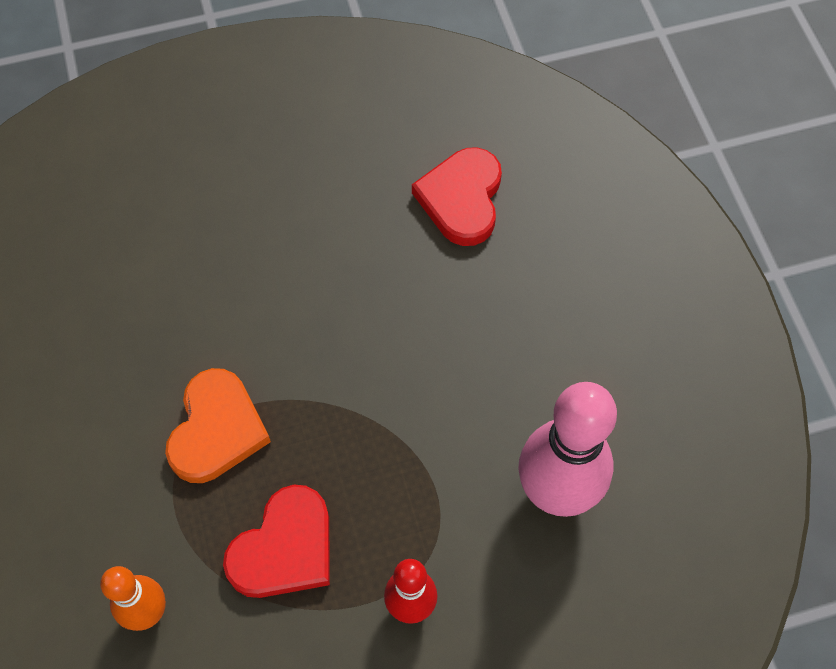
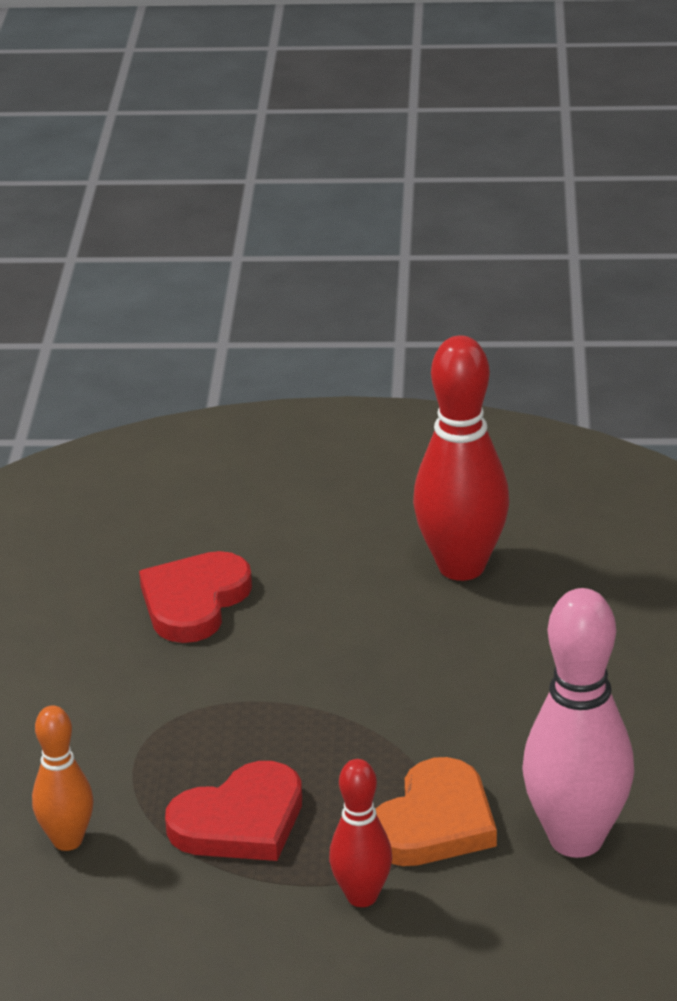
camera: 20 degrees right, 30 degrees down
(217, 430) = (208, 713): orange heart -> orange heart (434, 822)
(368, 207) = (461, 567): none -> red bowling pin
(462, 199) = (574, 578): red heart -> red heart (194, 602)

